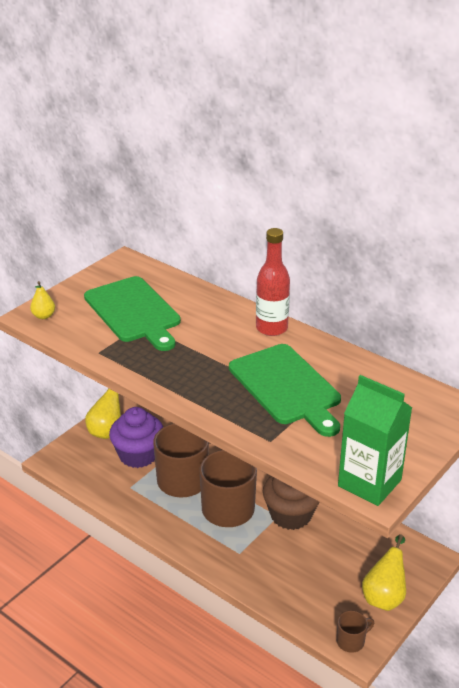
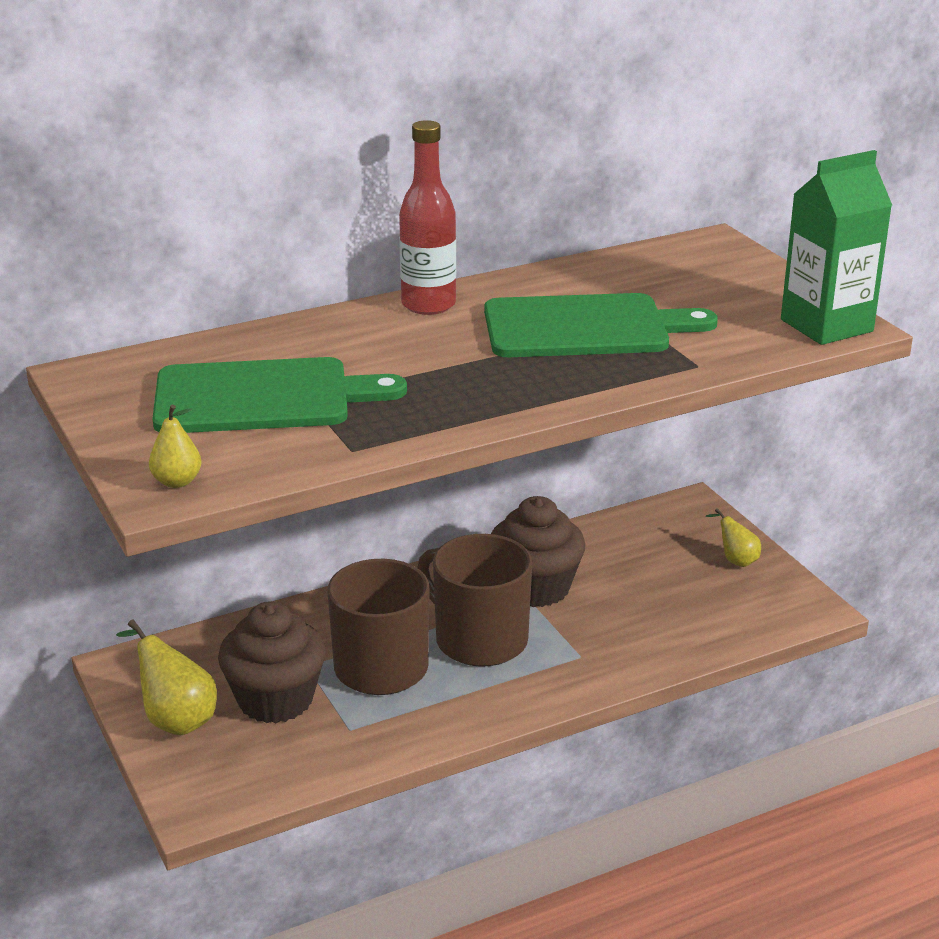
camera: 65 degrees left, 5 degrees down
(138, 455) = (275, 699): purple cupcake -> brown cupcake
(351, 641) = (797, 610): brown mug -> none
(384, 596) = (735, 560): yellow pear -> yellow pear, size x0.59

